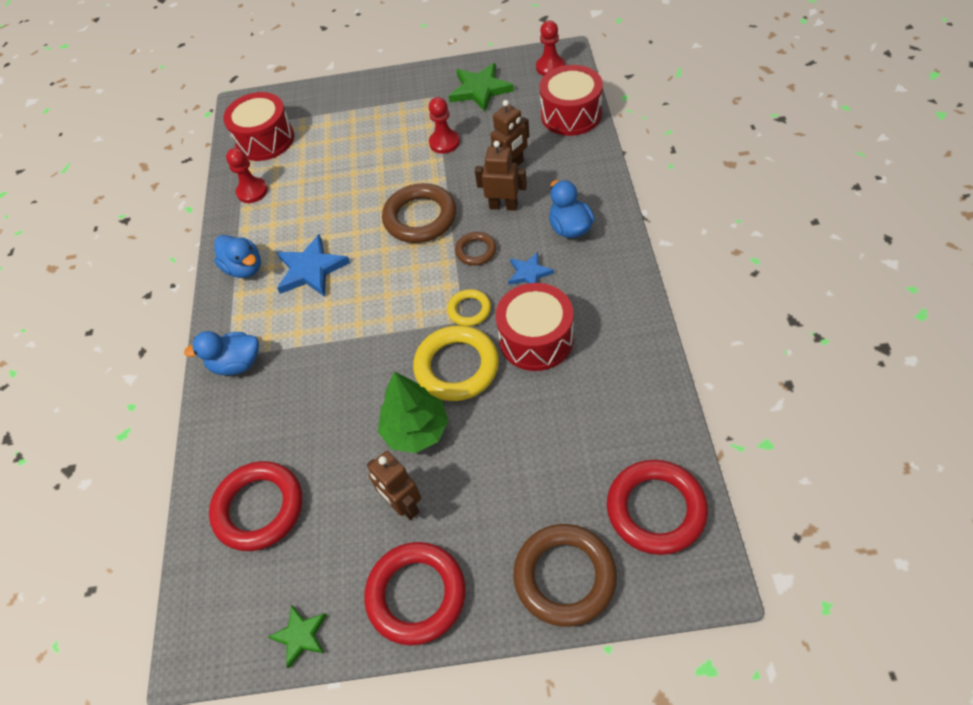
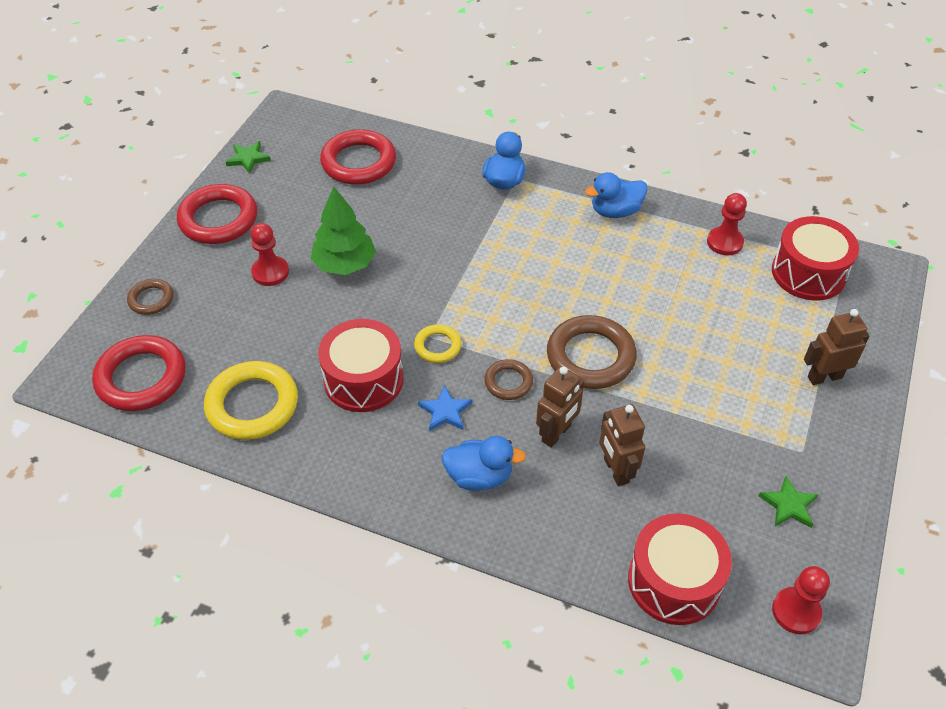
camera: 110 degrees right, 5 degrees down
(311, 269) = (578, 254): blue star -> none
(403, 505) = (289, 235): brown robot -> brown robot (824, 377)
(444, 142) = (702, 425): red pawn -> red pawn (270, 272)
(457, 367) = (382, 312): yellow ring -> yellow ring (252, 405)
(480, 90) = (789, 505): green star -> green star, size x0.60
(564, 576) = (151, 299): brown ring -> brown ring, size x0.53

